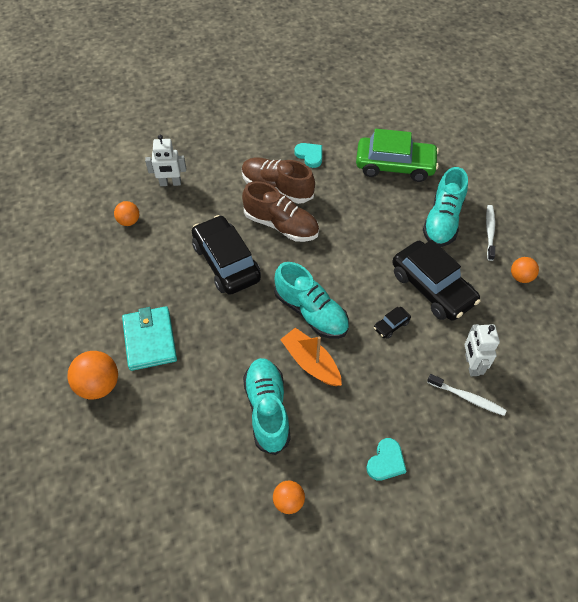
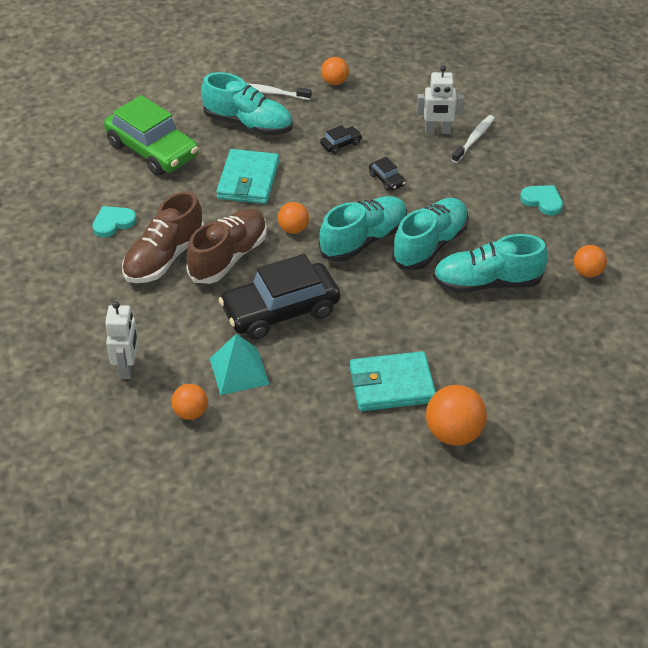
camera: 85 degrees left, 10 degrees down
(166, 243) = (239, 371): none -> turquoise pyramid
(311, 362) = (430, 245): orange boat -> turquoise shoe
(318, 263) = (293, 229): none -> orange ball
(371, 228) = (248, 180): none -> turquoise wallet
(395, 166) = (152, 150): green car -> green car turned 120 degrees clockwise
(432, 288) = (341, 144): black car -> black car, size x0.41

